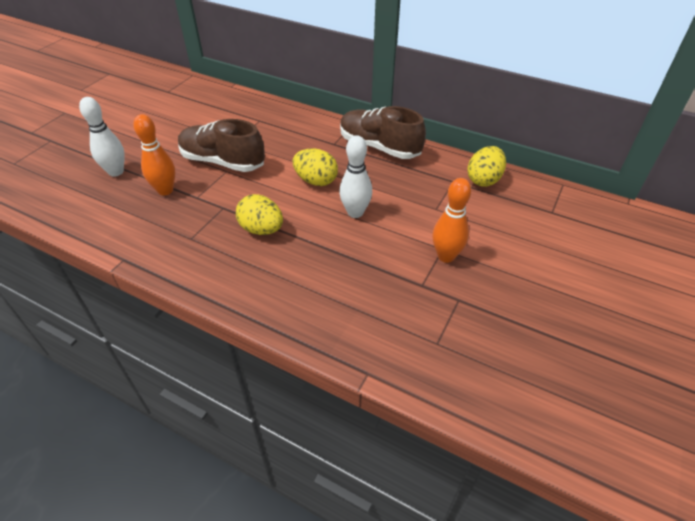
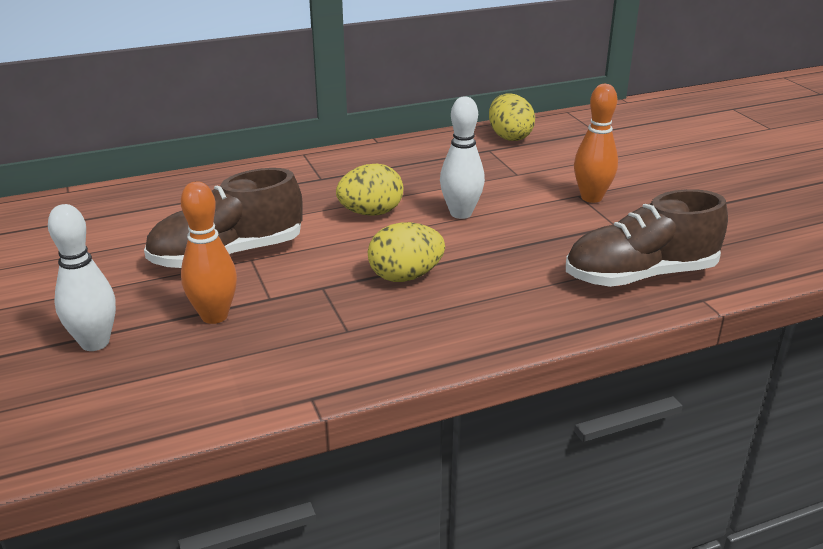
camera: 50 degrees left, 15 degrees down
(379, 147) = (373, 159): brown shoe -> brown shoe (640, 275)

